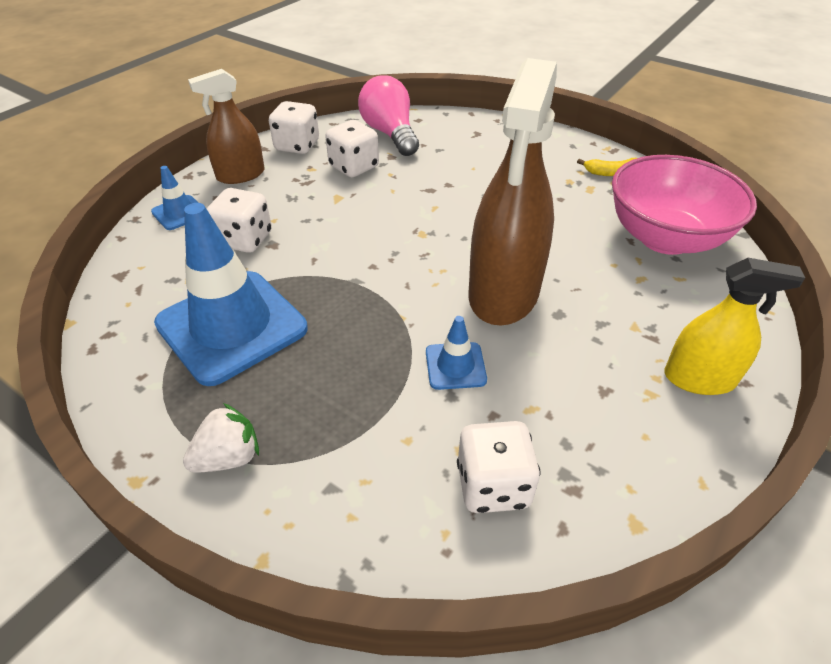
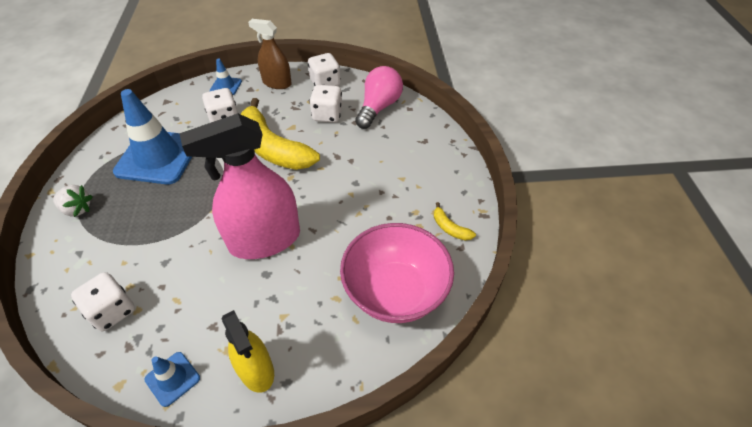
camera: 50 degrees right, 5 degrees up
(354, 225) = (273, 148): none -> yellow banana
(455, 366) = (187, 252): blue traffic cone -> blue traffic cone (172, 378)
(504, 293) = (265, 240): brown spray bottle -> pink spray bottle

